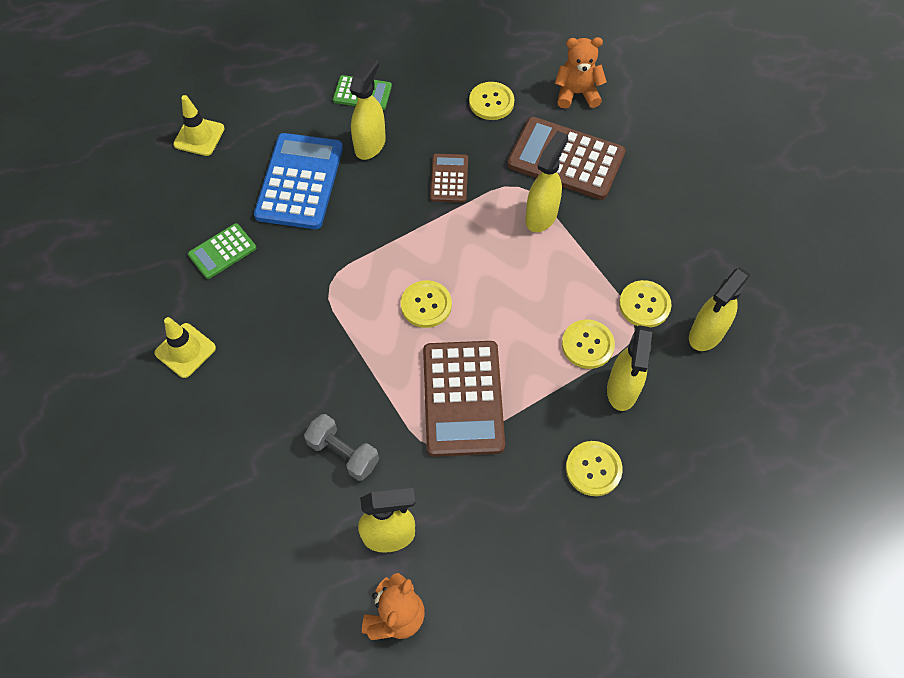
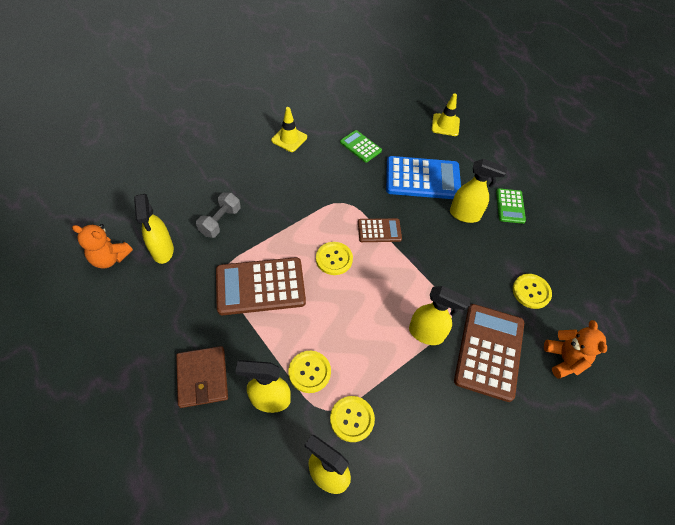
camera: 80 degrees right, 5 degrees down
(449, 178) = (447, 266): brown calculator -> brown calculator (379, 230)
(593, 469) = (202, 378): yellow button -> brown wallet

